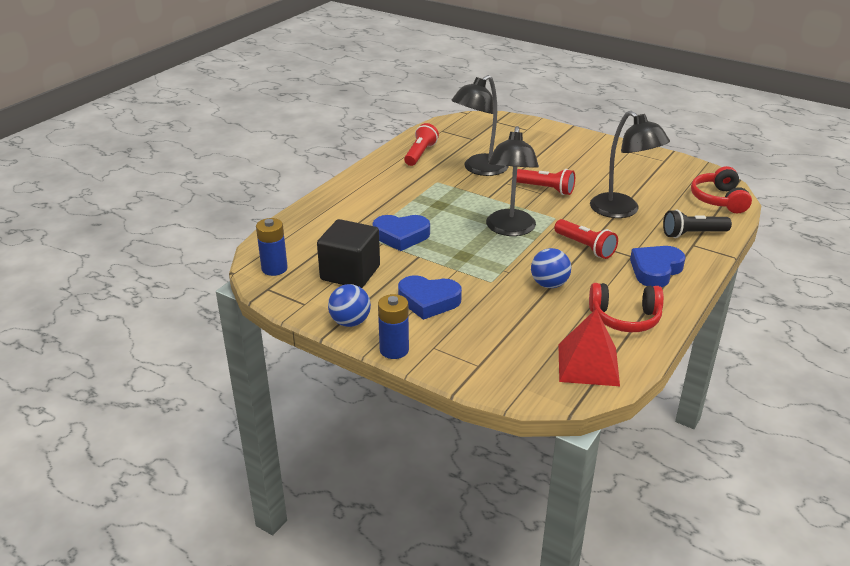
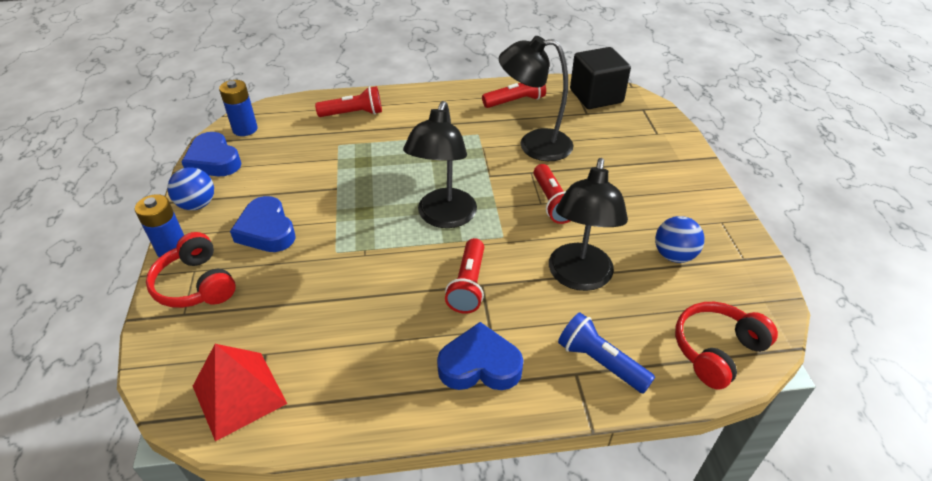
camera: 50 degrees right, 10 degrees up
(332, 216) = (353, 114): none -> red flashlight
(350, 273) = (273, 167): black cube -> black cube (596, 96)
(401, 236) = (360, 162): blue heart -> blue heart (214, 161)
(509, 229) = (443, 217): black lamp -> black lamp turned 45 degrees counterclockwise
(549, 284) = (367, 293): blue ball -> blue ball (674, 255)
(625, 318) = (353, 384): red headphones -> red headphones (196, 284)
(693, 234) = (600, 362): black flashlight -> blue flashlight

